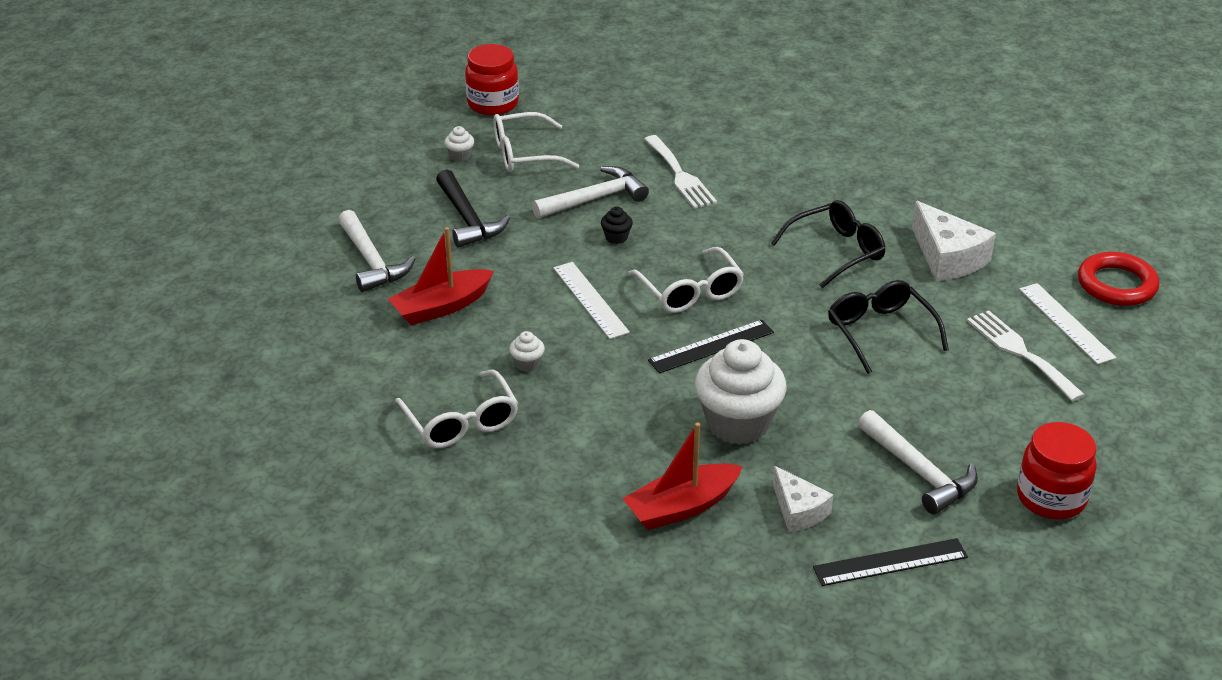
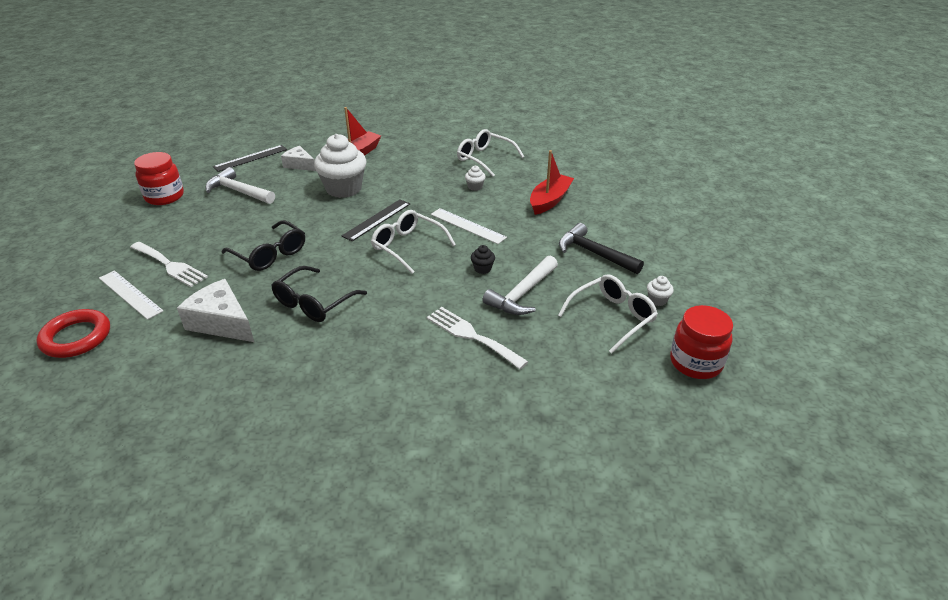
camera: 155 degrees right, 0 degrees up
(371, 261) = (619, 213): white hammer -> none

